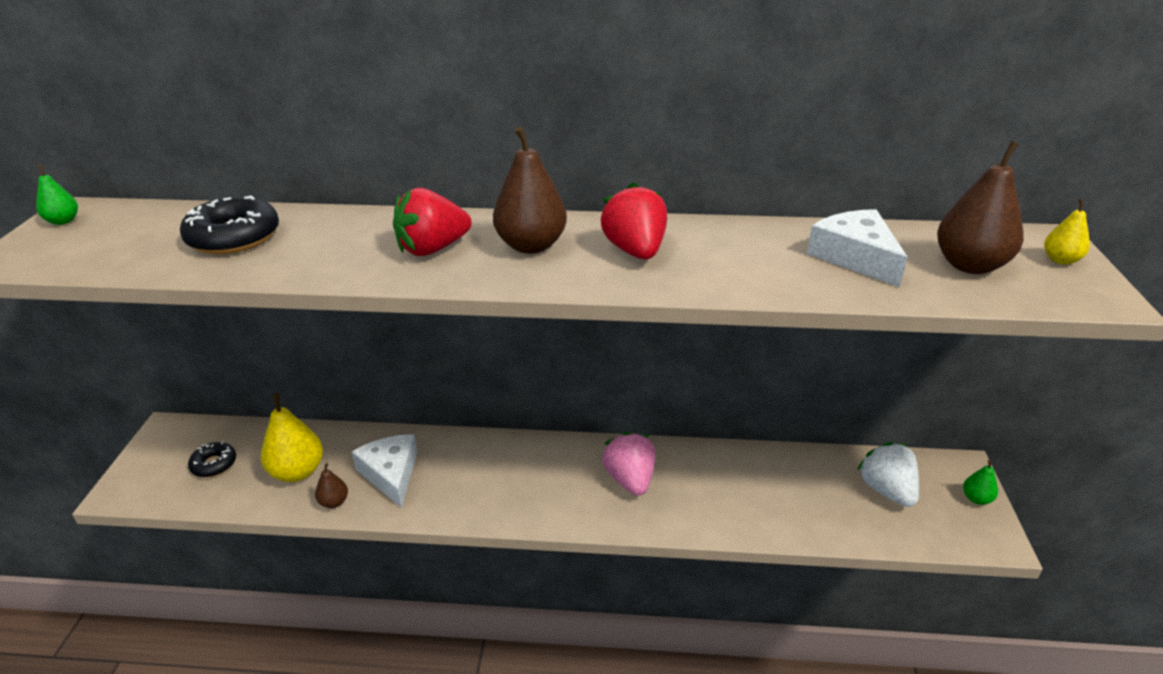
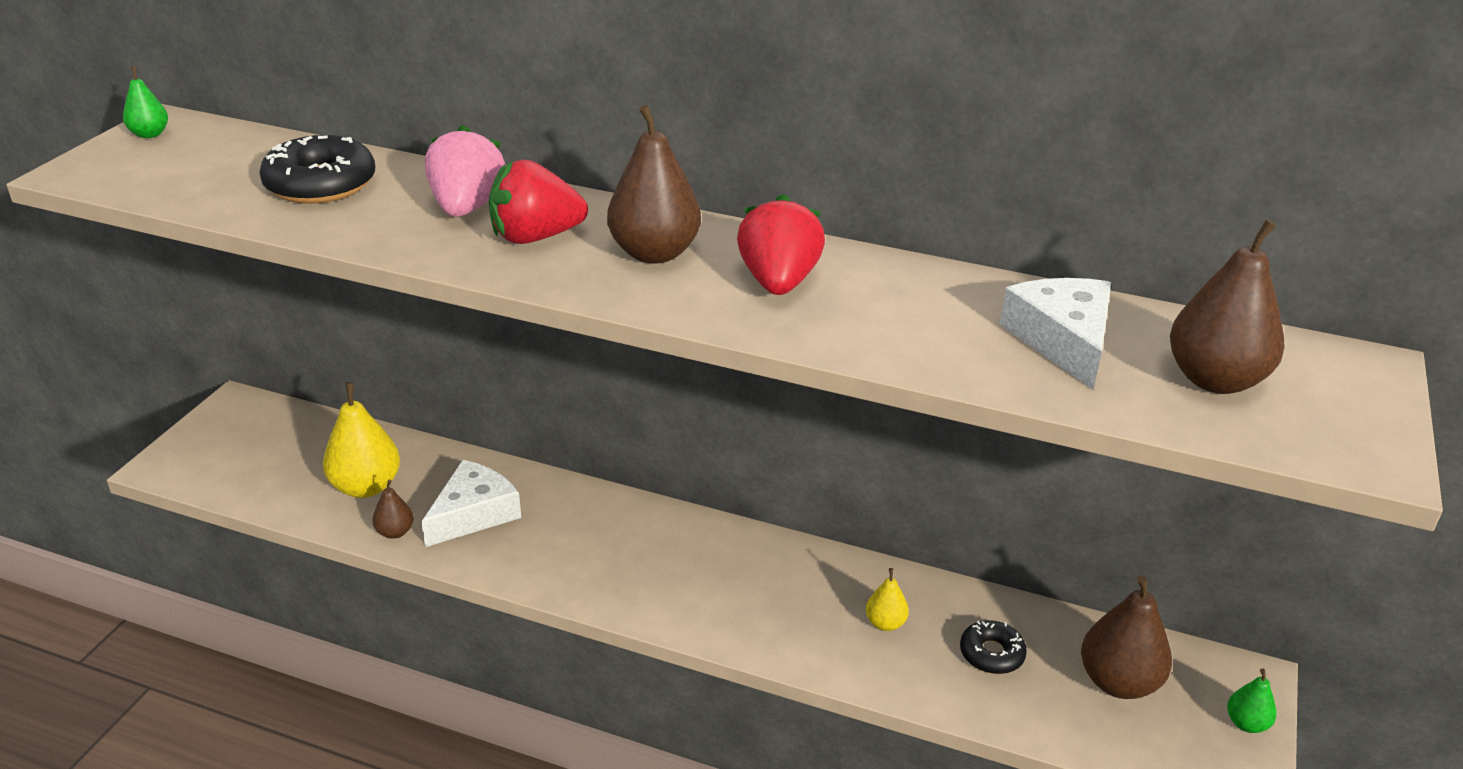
camera: 15 degrees right, 0 degrees up
(214, 464) = (275, 457): black donut -> black donut (991, 654)
(391, 474) = (474, 513): white cheese -> white cheese turned 45 degrees clockwise
(630, 479) = (769, 587): pink strawberry -> pink strawberry (467, 207)
(886, 490) = (1118, 682): white strawberry -> brown pear
(1060, 260) = (1354, 396): yellow pear -> yellow pear (885, 623)

